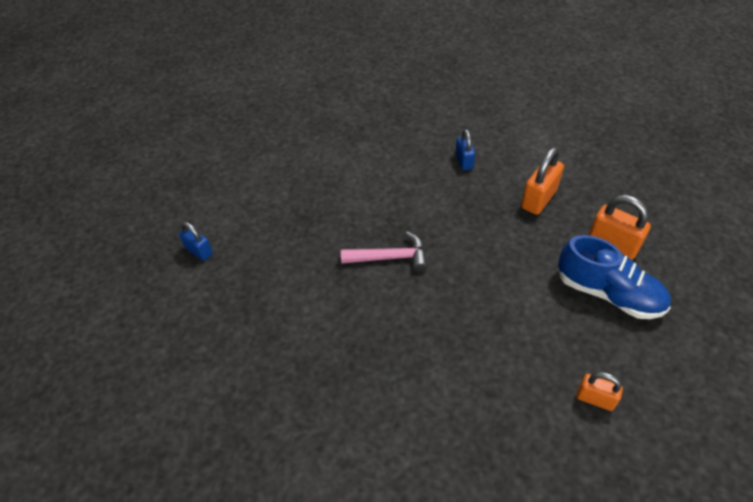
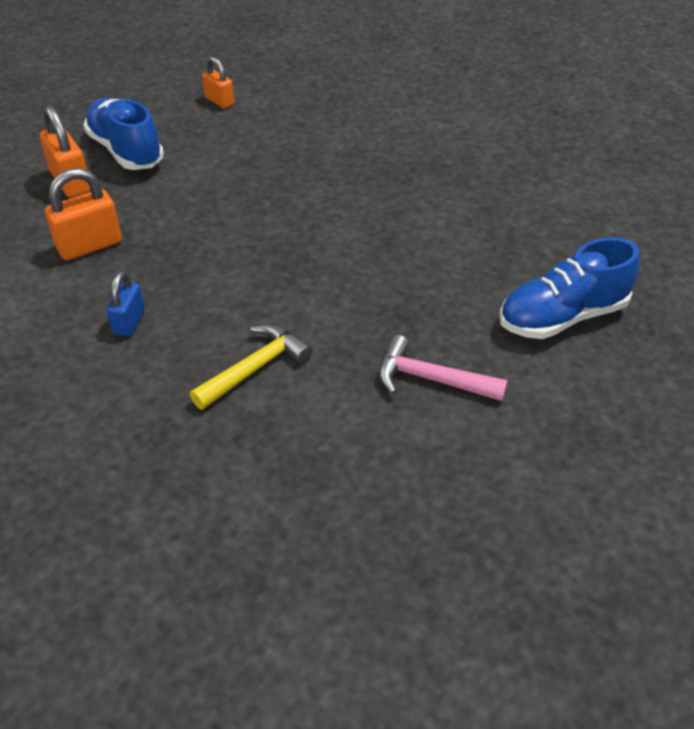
camera: 160 degrees left, 5 degrees down
(199, 251) = (562, 317): blue padlock -> blue shoe
(374, 160) = (255, 368): none -> yellow hammer
(390, 257) = (318, 239): pink hammer -> pink hammer (430, 379)

